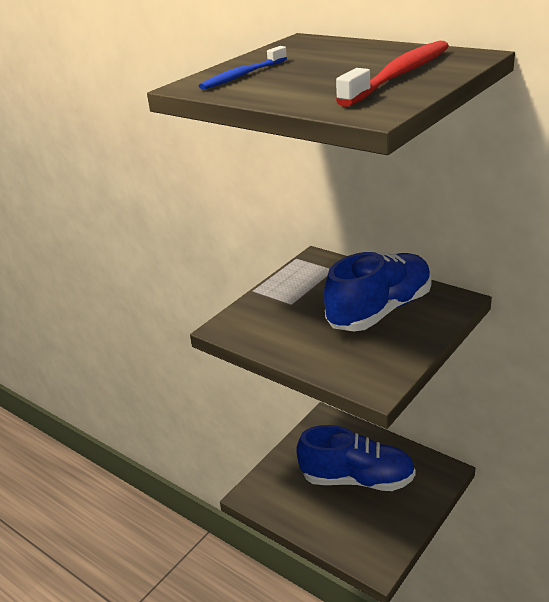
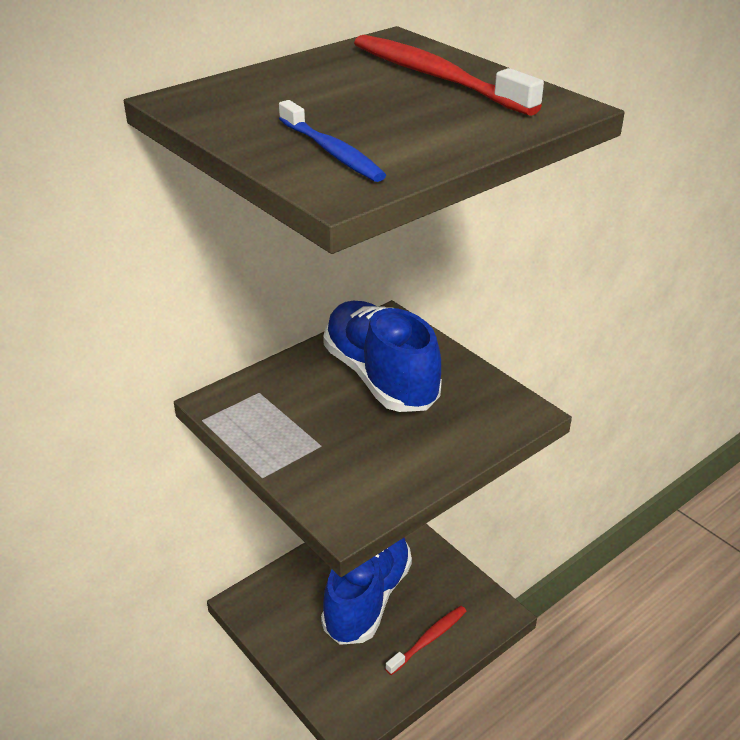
camera: 80 degrees left, 5 degrees up
(332, 524) = (429, 639): none -> red toothbrush

